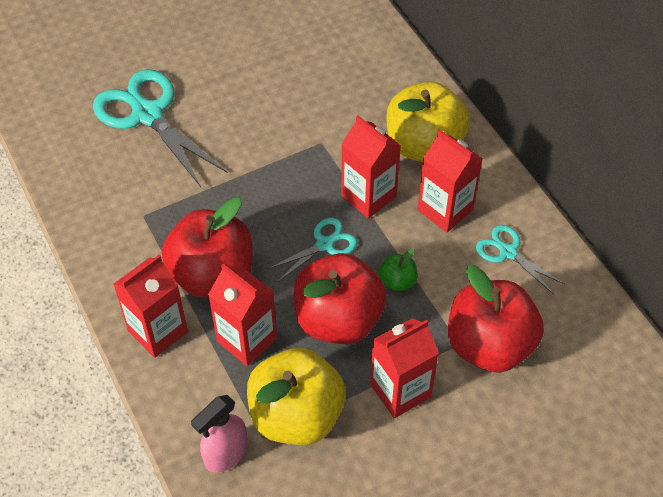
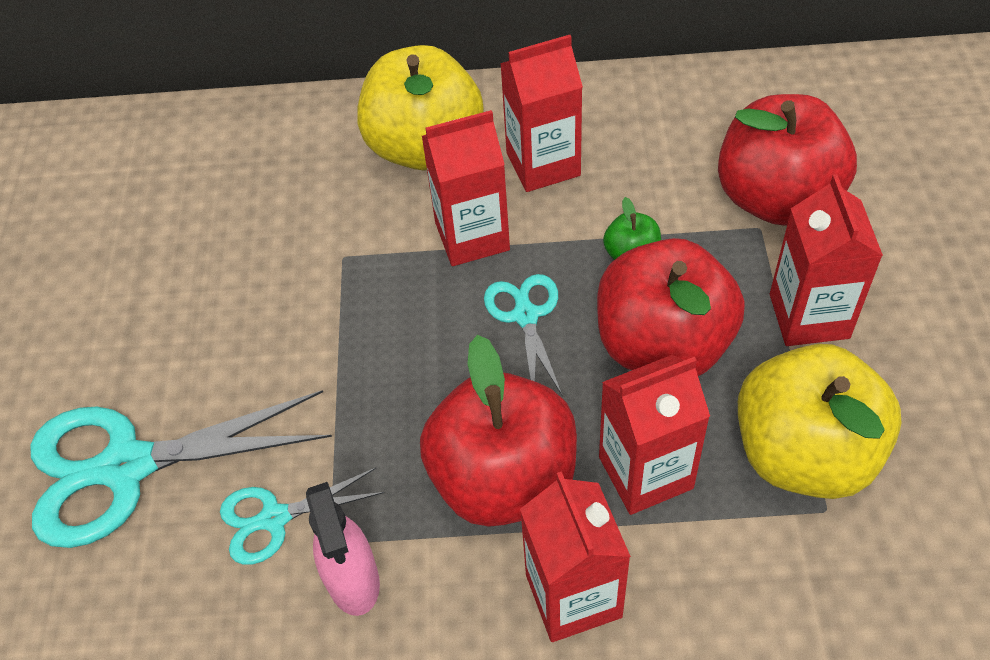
camera: 60 degrees left, 0 degrees up
(225, 454) = (838, 571): pink spray bottle -> pink spray bottle (353, 580)
(508, 252) = (644, 128): turquoise scissors -> turquoise scissors (275, 518)

